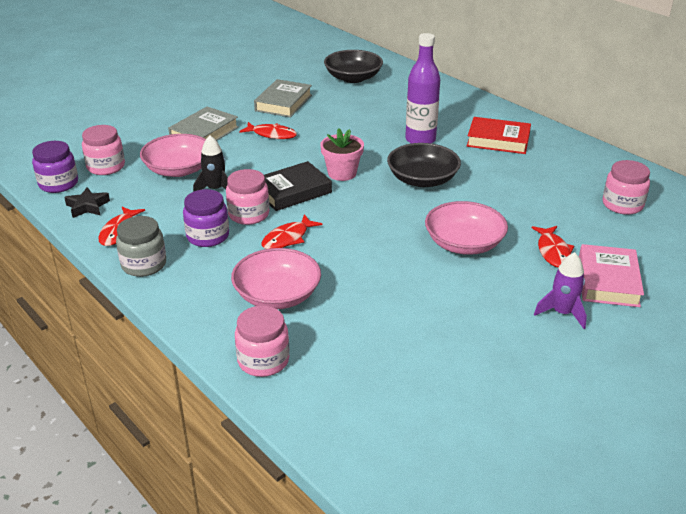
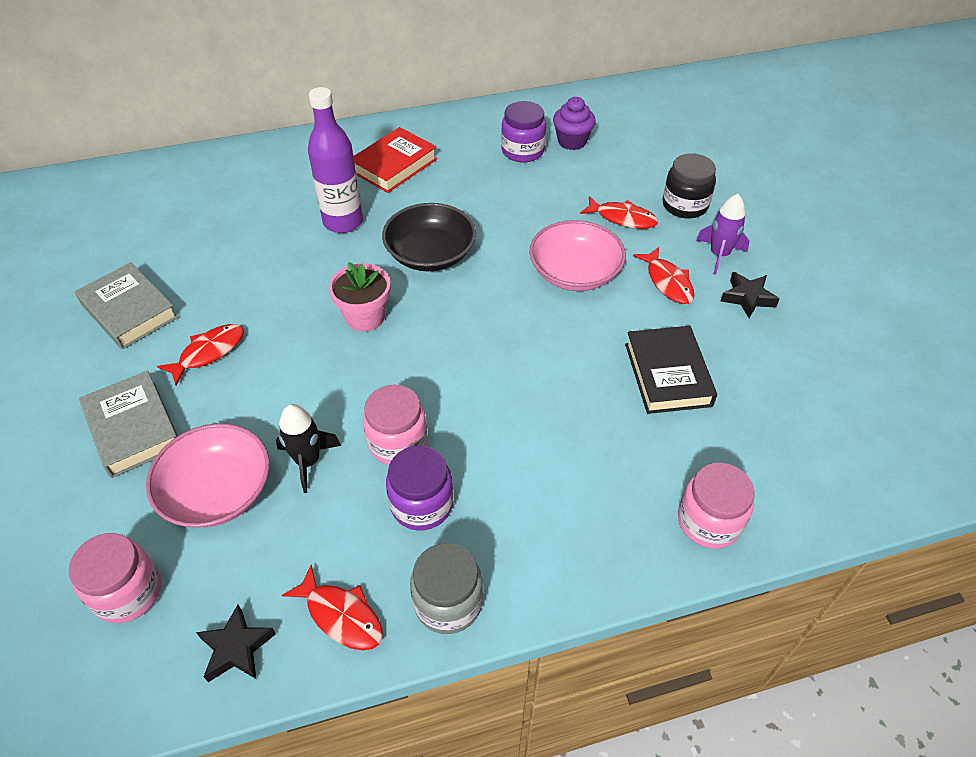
camera: 65 degrees left, 15 degrees up
(58, 184) = (127, 681): purple jar -> purple jar (522, 151)
(277, 295) = (591, 468): pink bowl -> none
(288, 238) = (477, 419): red fish -> red fish (667, 282)
(292, 191) = (372, 379): black book -> black book (667, 374)
(353, 78) = (130, 219): black bowl -> none
(522, 339) = (747, 298): none -> black star
(608, 281) = (684, 205): pink book -> black jar
(622, 205) = (572, 141): pink jar -> purple cupcake

